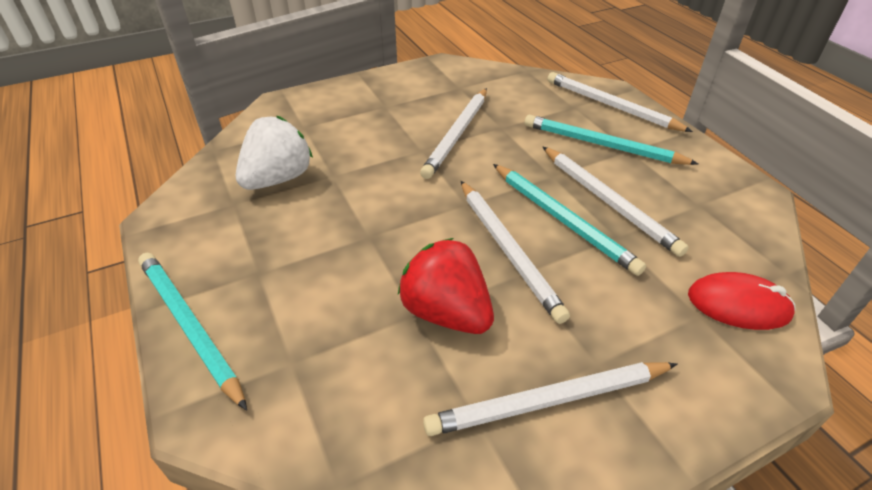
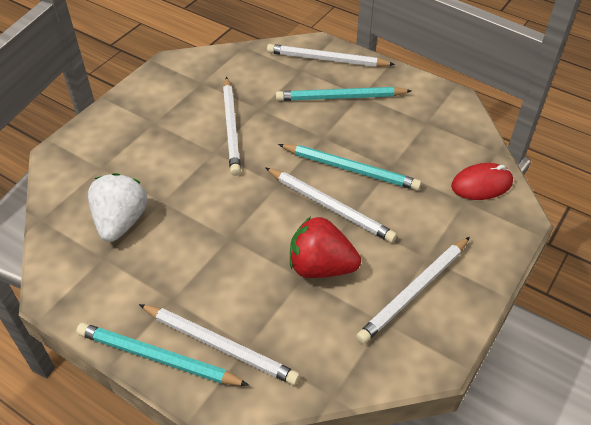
camera: 30 degrees left, 5 degrees up
(607, 201) = (370, 143): white pencil -> white pencil (219, 345)

